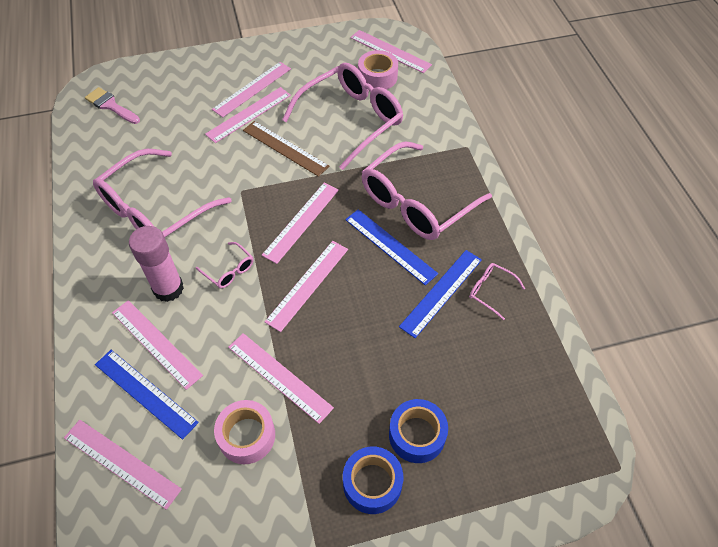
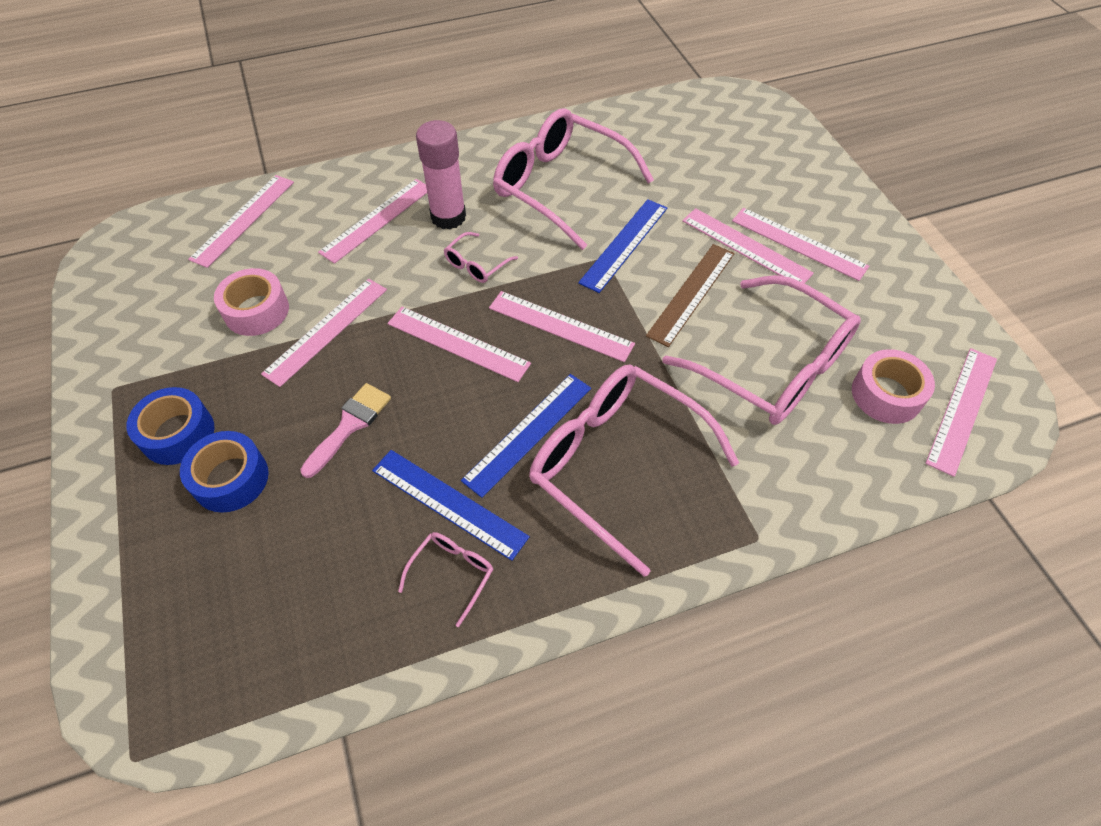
camera: 85 degrees right, 0 degrees up
(110, 105) = (720, 119): pink brush -> pink brush (350, 425)
(145, 393) = (318, 222): blue ruler -> blue ruler (624, 244)

